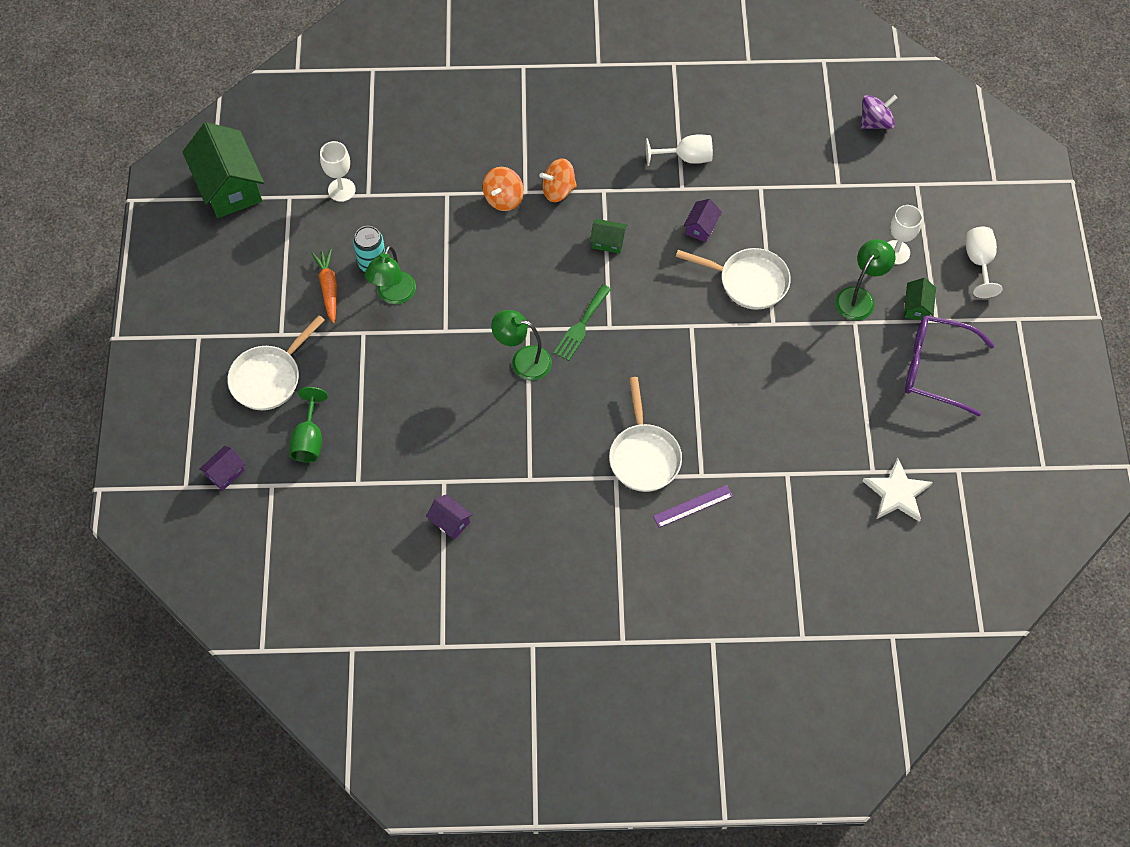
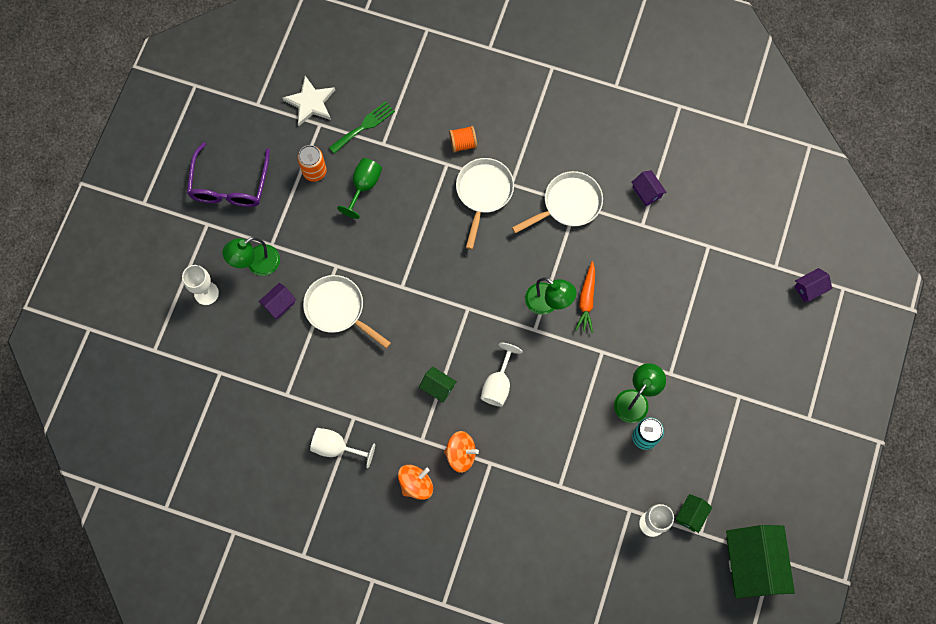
camera: 160 degrees left, 10 degrees up
(269, 378) = (757, 359): white pan -> white pan (568, 204)
(309, 439) = (737, 294): green goblet -> green goblet (364, 186)
(328, 288) = (688, 426): orange carrot -> orange carrot (586, 300)
(503, 198) = (511, 462): orange spinning top -> orange spinning top (416, 484)
(581, 326) = (490, 317): green fork -> green fork (364, 126)
(693, 506) = (463, 143): purple ruler -> orange spool
(701, 227) = (354, 373): purple house -> purple house (279, 304)
(849, 415) = (314, 171): none -> orange can
(875, 122) = (155, 424): purple spinning top -> none
(916, 307) = (216, 240): green house -> green house (691, 515)
(936, 368) = (229, 185): purple glasses -> purple glasses turned 60 degrees clockwise
(979, 262) = (145, 261): white goblet -> white goblet (498, 384)

